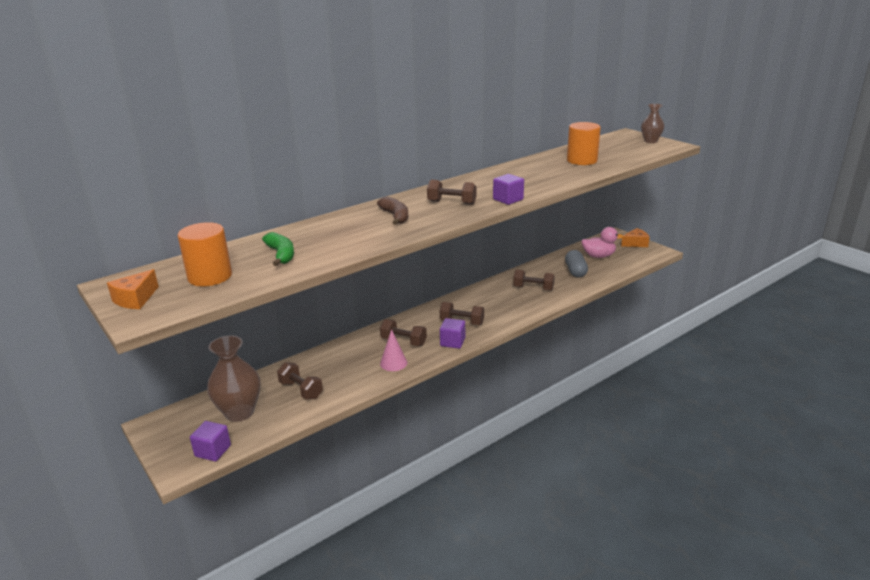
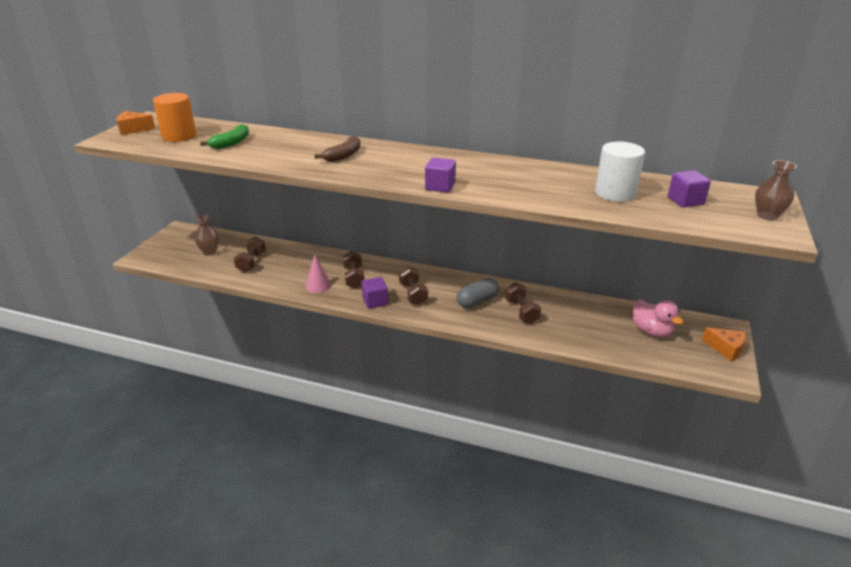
camera: 55 degrees right, 5 degrees up
(213, 451) = (163, 260): purple cube -> purple cube (685, 201)
(239, 412) = (209, 251): brown vase -> brown vase, size x0.60
(452, 203) = (401, 166): brown dumbbell -> none
(575, 271) = (592, 326): grey capsule -> grey capsule (477, 301)
(582, 160) = (615, 193): orange cylinder -> white cylinder

